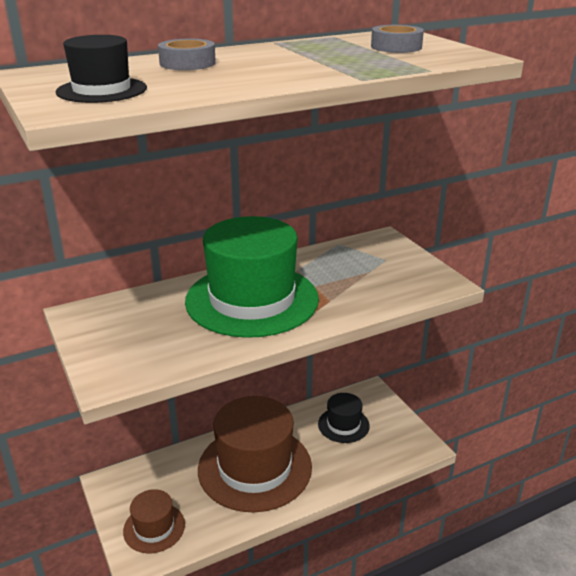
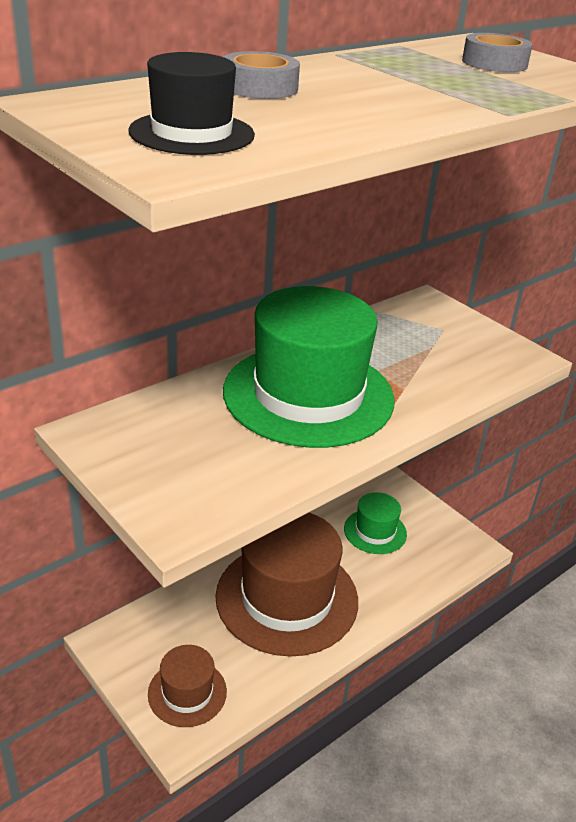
camera: 15 degrees left, 5 degrees up
(343, 425) = (375, 531): black hat -> green hat

